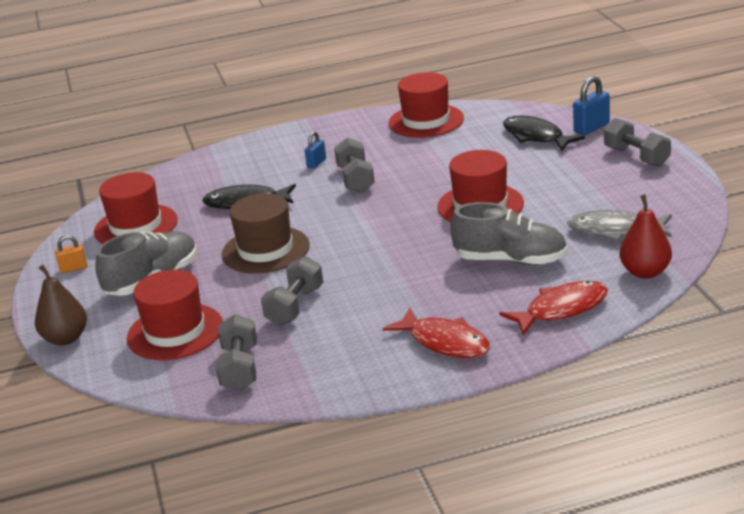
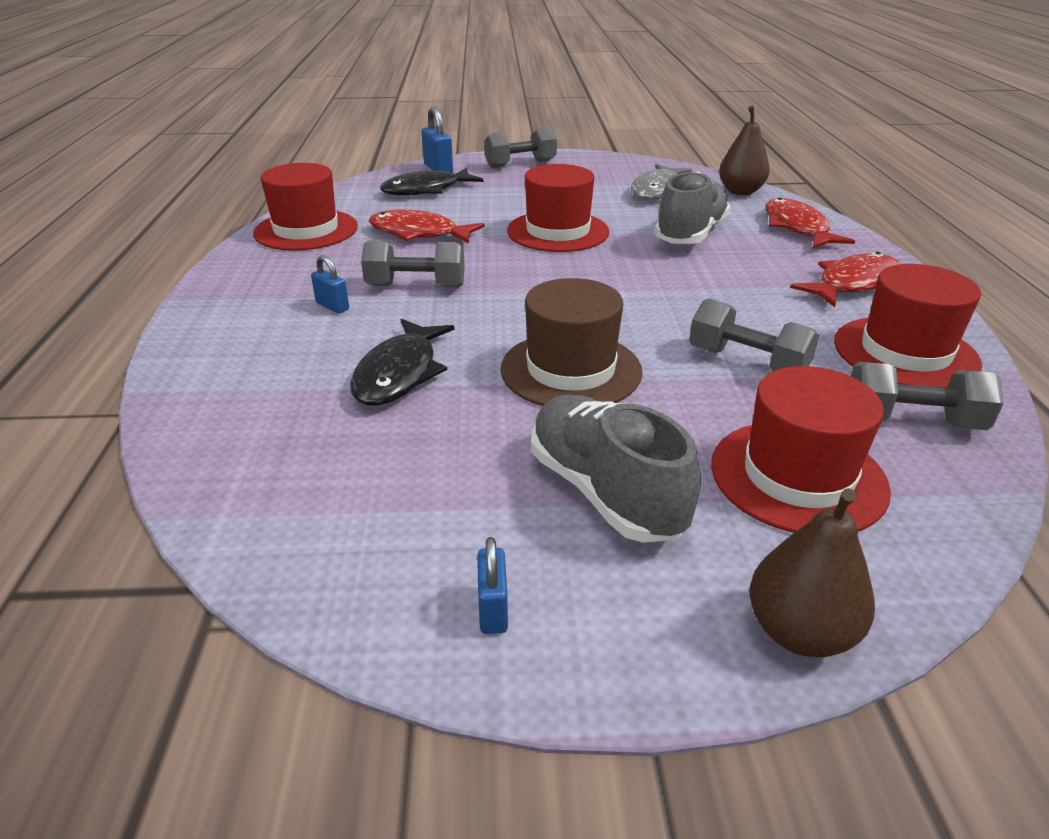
camera: 80 degrees left, 5 degrees up
(74, 268) = (493, 609): orange padlock -> blue padlock
(136, 226) = (371, 502): red hat -> red hat (905, 353)
(443, 157) = (418, 233): none -> red fish
(645, 272) = (740, 192): red pear -> brown pear

